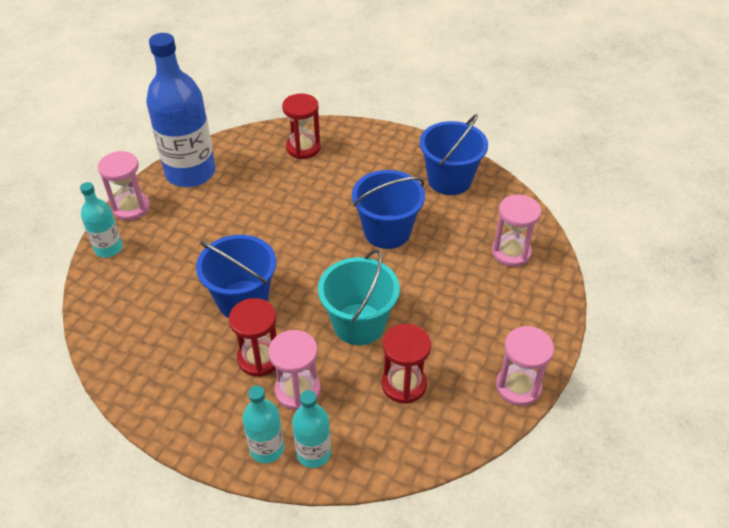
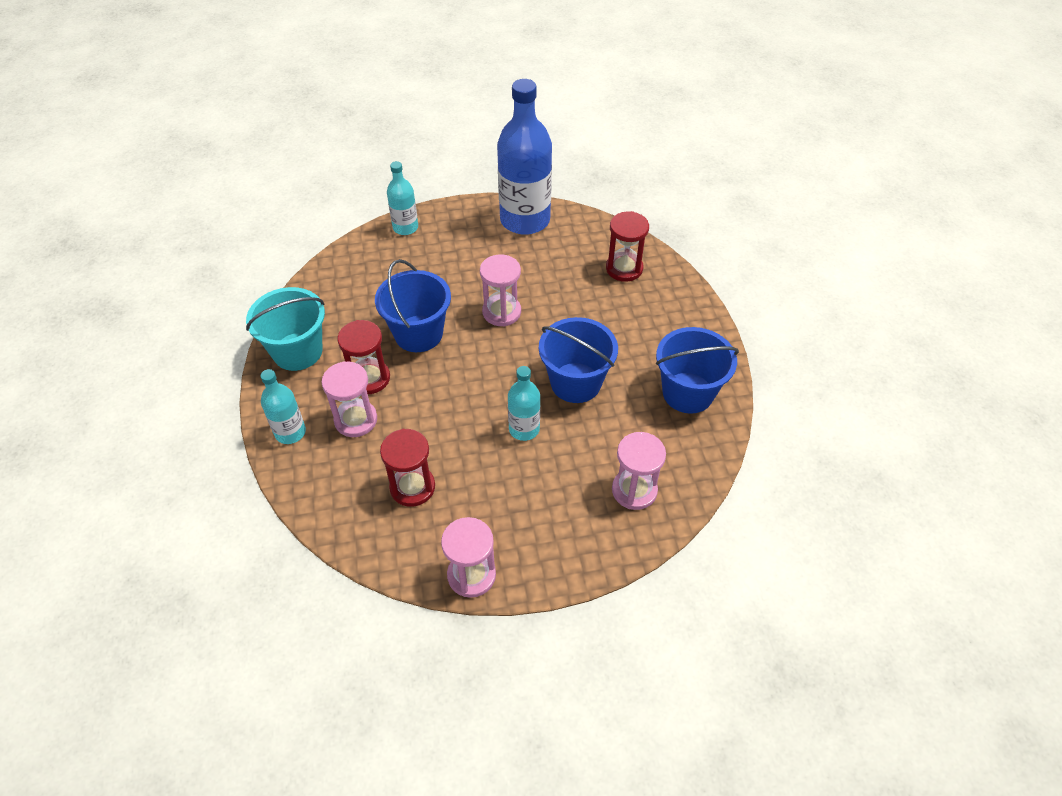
camera: 55 degrees right, 5 degrees up
(131, 208) = (456, 212): pink hourglass -> pink hourglass (501, 312)
(313, 453) = (305, 464): turquoise bottle -> turquoise bottle (524, 429)
(359, 324) = (453, 421): turquoise bucket -> turquoise bucket (297, 351)

